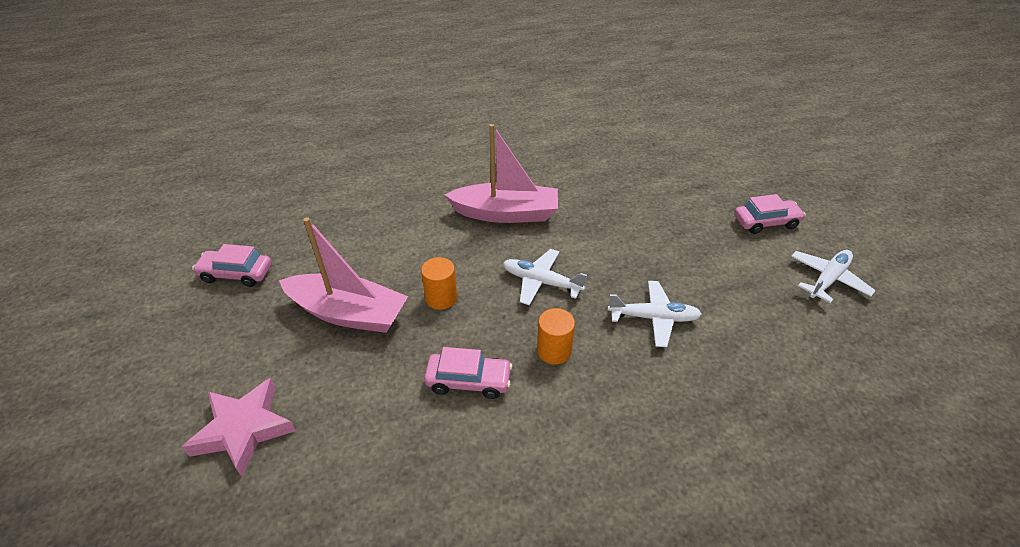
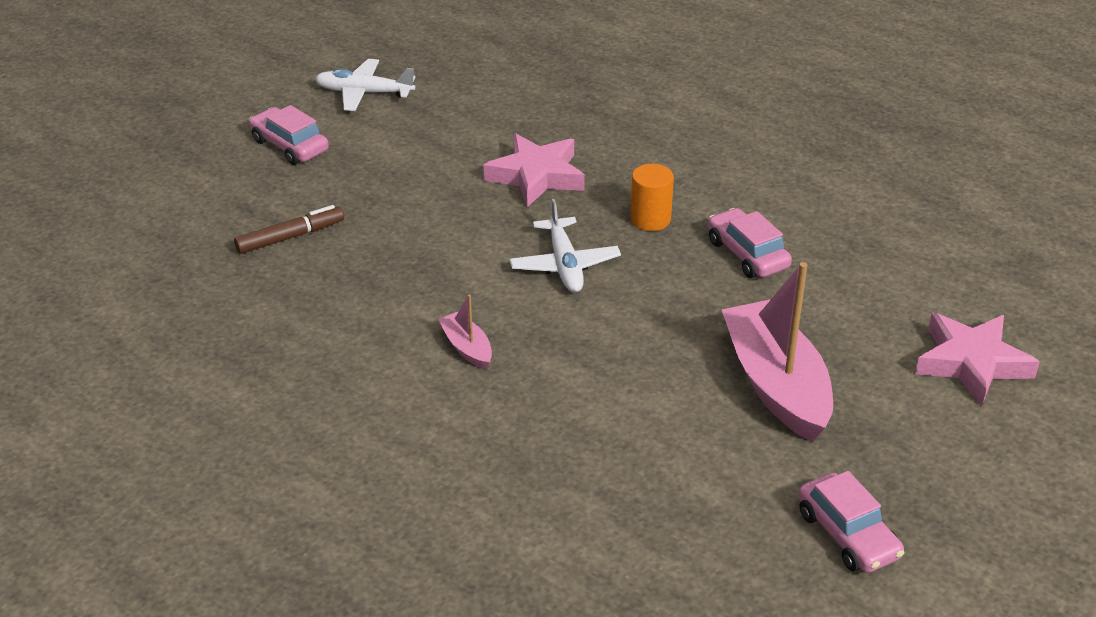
camera: 125 degrees left, 5 degrees down
(441, 298) = (672, 326): orange cylinder -> none
(506, 213) = (467, 348): pink boat -> pink boat, size x0.45
(653, 318) = (536, 176): white plane -> pink star
(659, 191) = (290, 237): none -> brown marker

